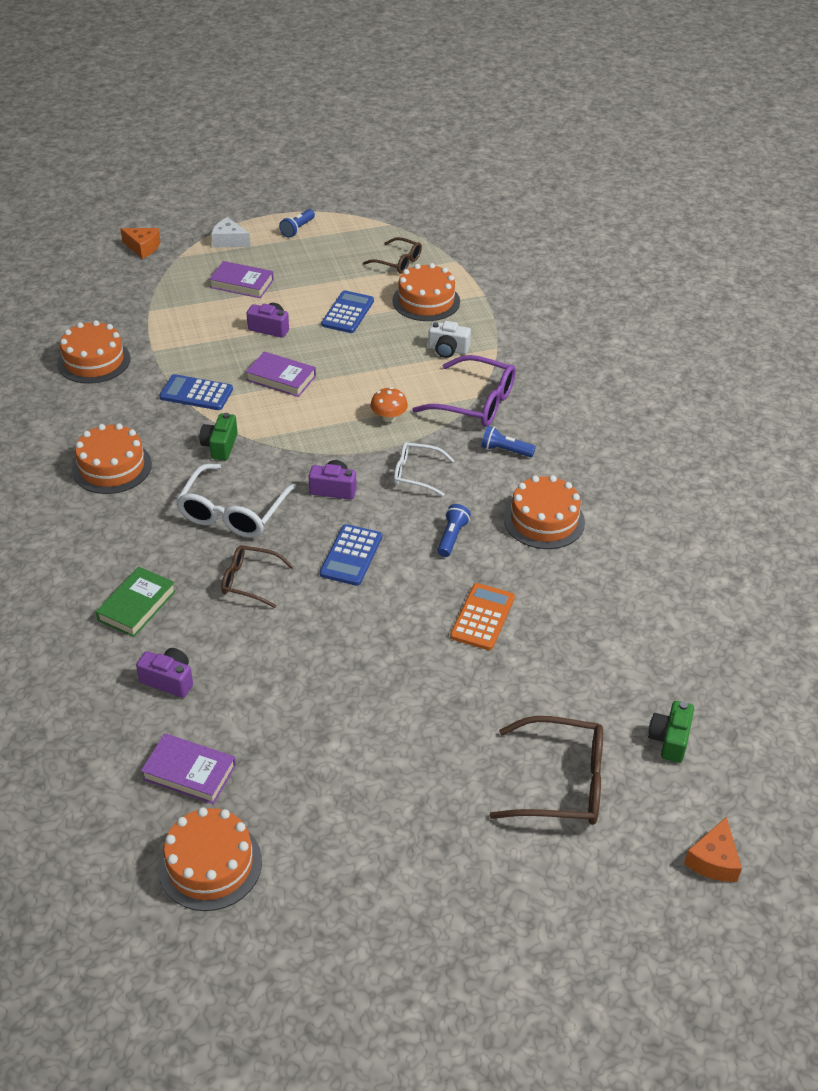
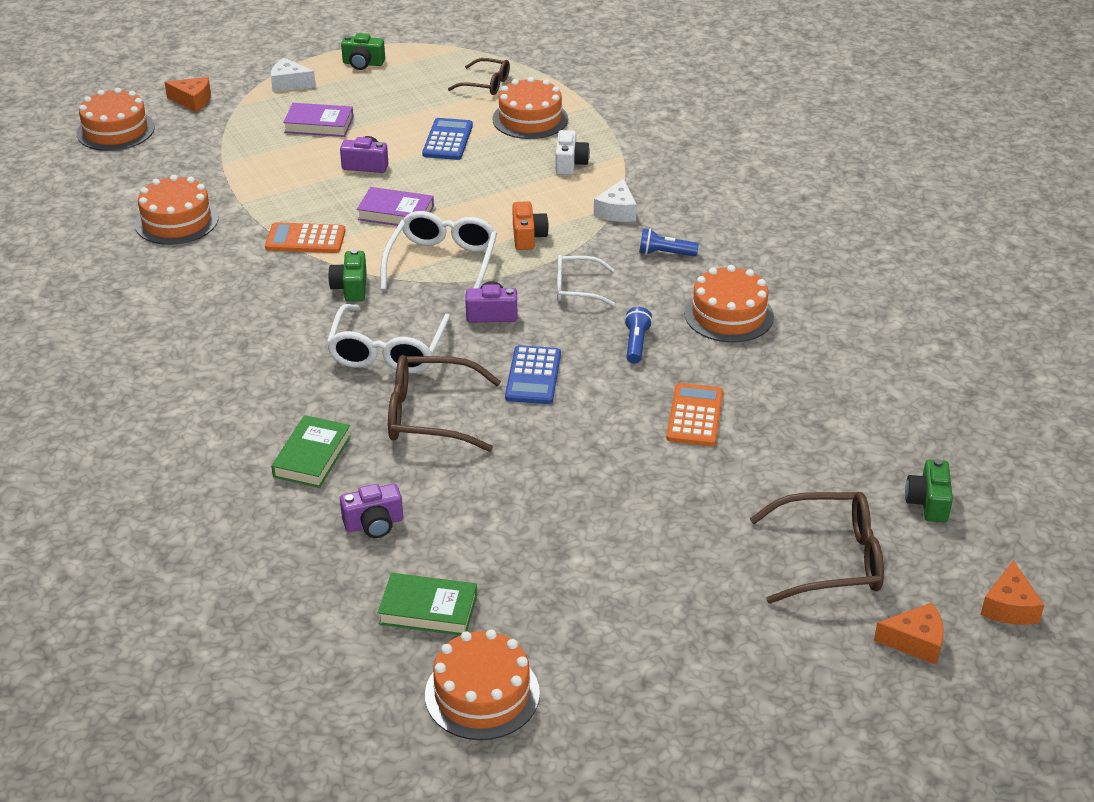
camera: 10 degrees left, 5 degrees down
(112, 467) = (235, 324): orange cake -> orange cake (115, 130)
(169, 680) = (374, 524): purple camera -> purple camera turned 150 degrees clockwise
(189, 772) = (428, 609): purple book -> green book
(196, 393) = (305, 239): blue calculator -> orange calculator
(250, 581) = (430, 415): brown glasses -> brown glasses, size x1.62
(297, 229) = (363, 63): blue flashlight -> green camera
(306, 433) = (442, 263): none -> white glasses
(388, 417) = (528, 237): orange mushroom -> orange camera
(448, 350) = (570, 164): white camera -> white camera turned 90 degrees counterclockwise
(475, 402) = (617, 211): purple glasses -> white cheese
(614, 881) = (915, 641): none -> orange cheese

